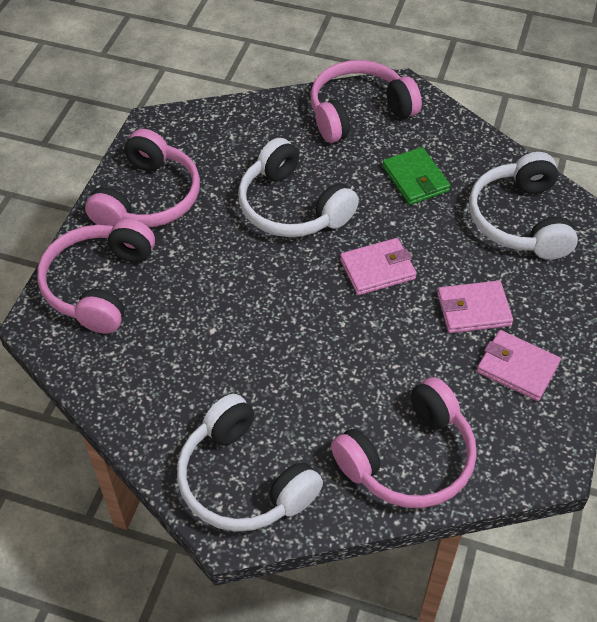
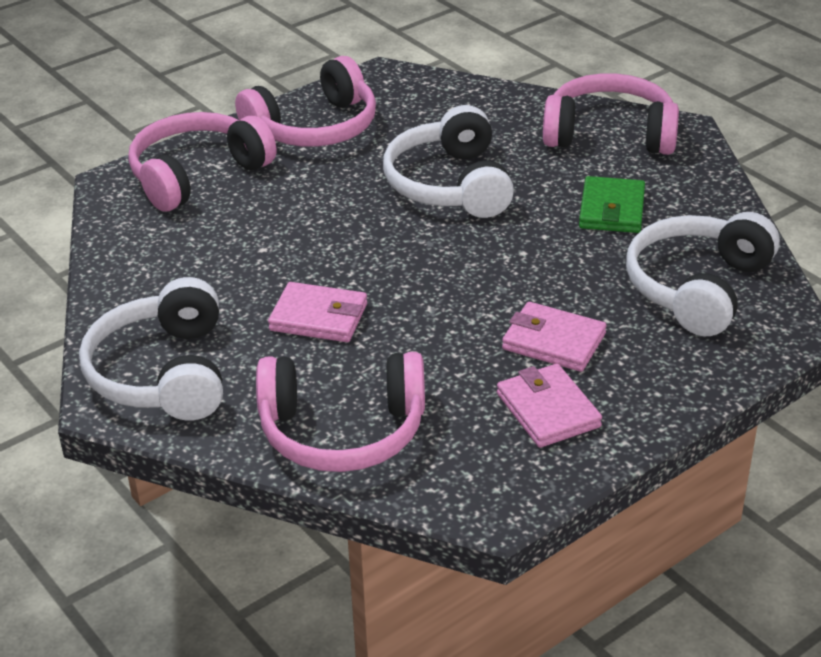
camera: 35 degrees right, 15 degrees down
(377, 269) = (484, 267): pink wallet -> pink wallet (319, 317)

